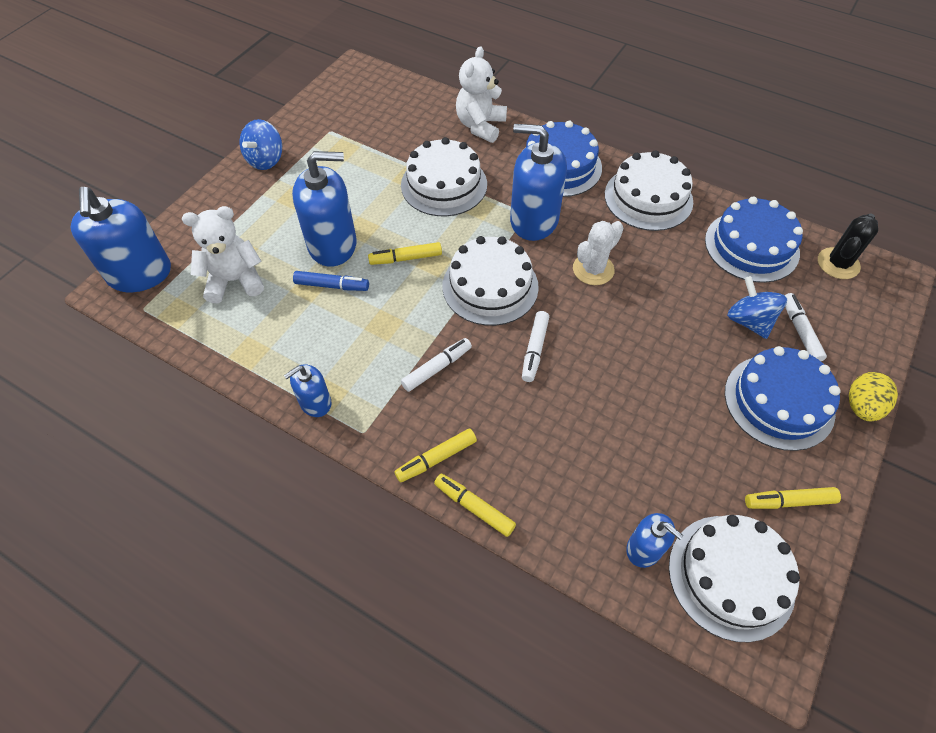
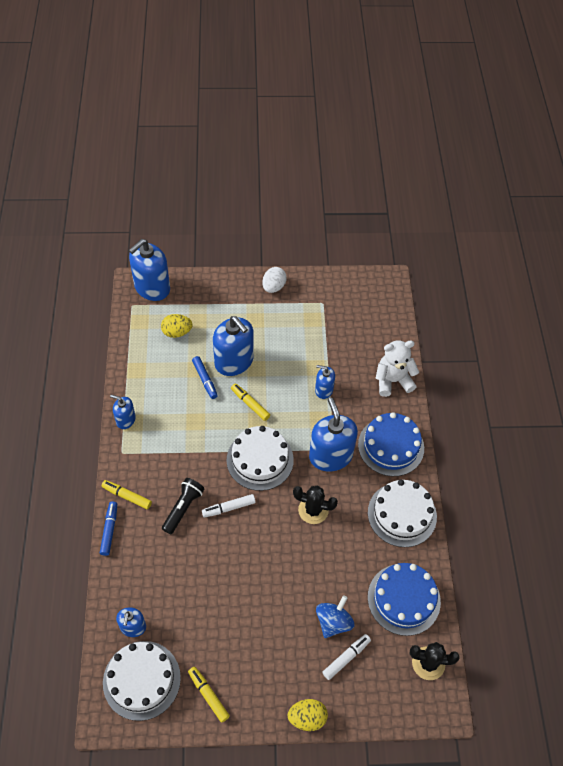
camera: 55 degrees right, 0 degrees up
(235, 280) = (177, 332): white teddy bear -> yellow egg
(266, 160) = (273, 287): blue spinning top -> white egg
(437, 368) = (183, 464): white marker -> none
(444, 184) = (324, 390): white cake -> blue soap dispenser
(474, 507) = (109, 530): yellow marker -> blue marker
(501, 400) = (183, 508): none -> black flashlight
(593, 269) = (313, 510): white cactus -> black cactus
(779, 401) = (279, 664): blue cake -> none

